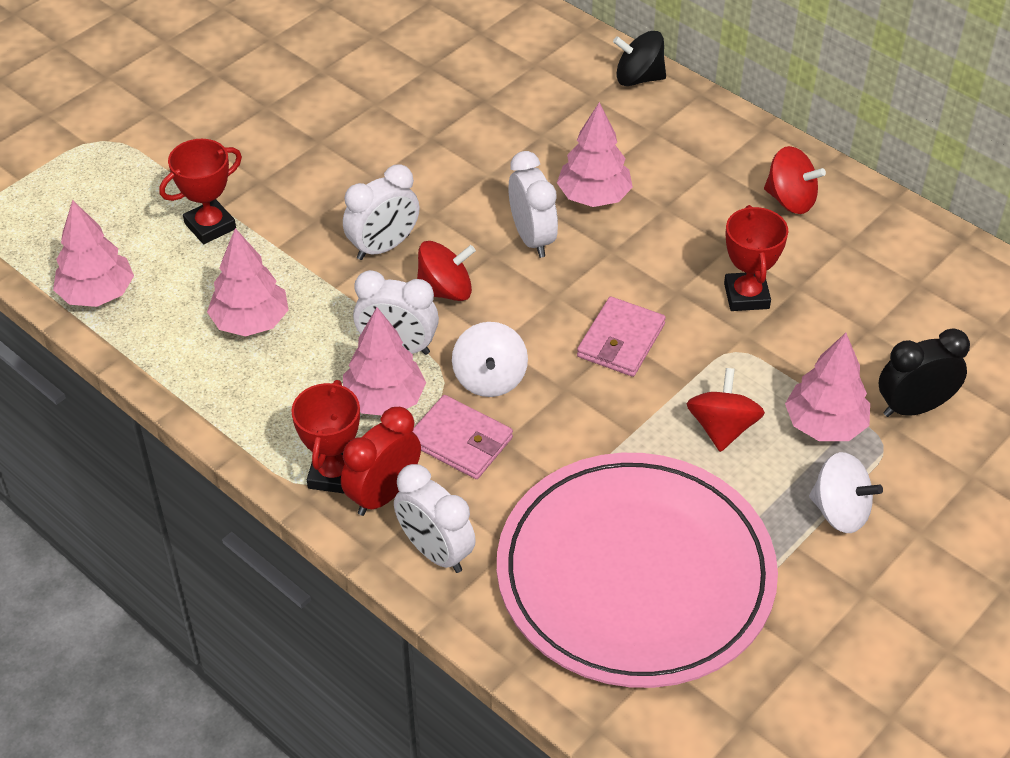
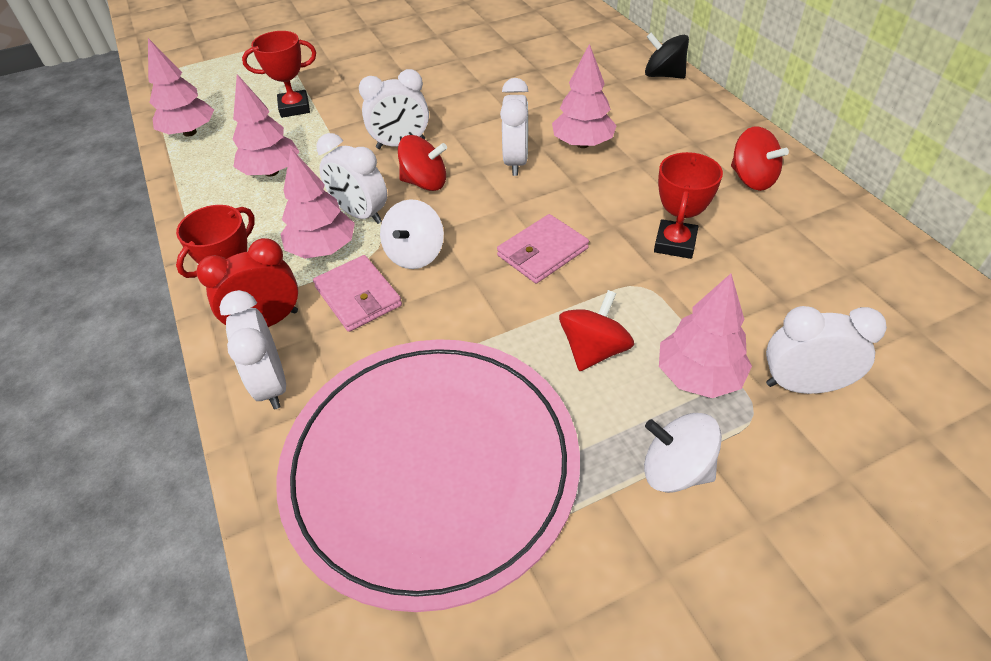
camera: 25 degrees right, 0 degrees up
(840, 511) = (675, 470): white spinning top -> white spinning top turned 150 degrees clockwise
(913, 407) = (802, 385): black clock -> white clock

